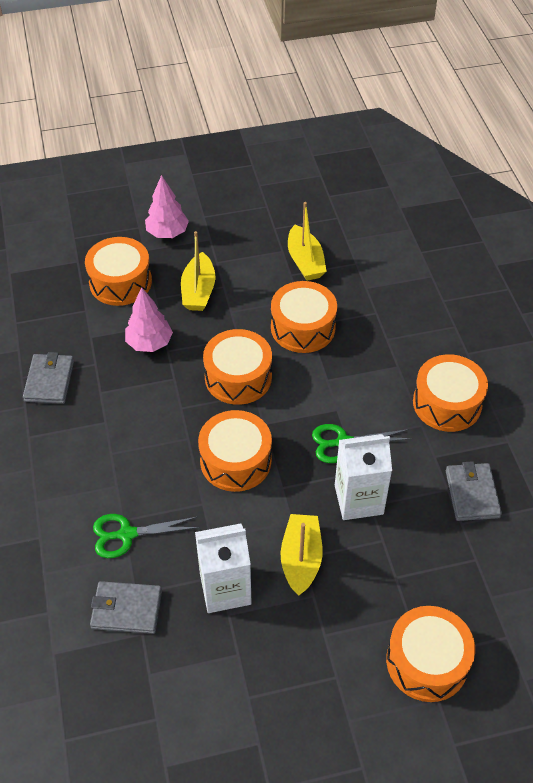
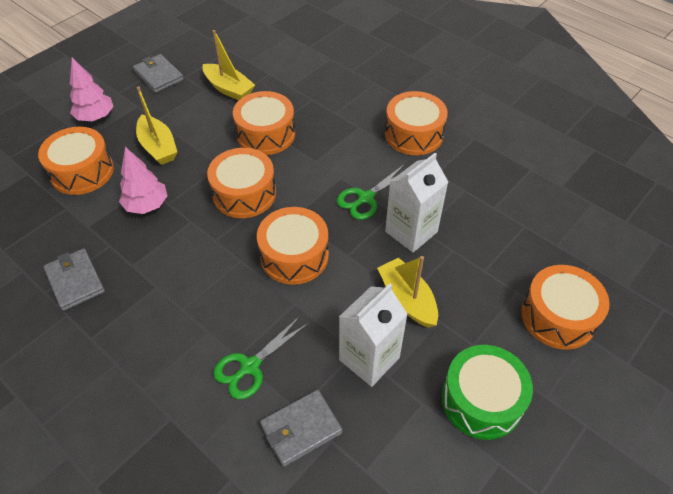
camera: 35 degrees left, 0 degrees up
(289, 685) = (481, 400): none -> green drum
(472, 494) = (483, 184): grey wallet -> grey wallet (158, 76)

